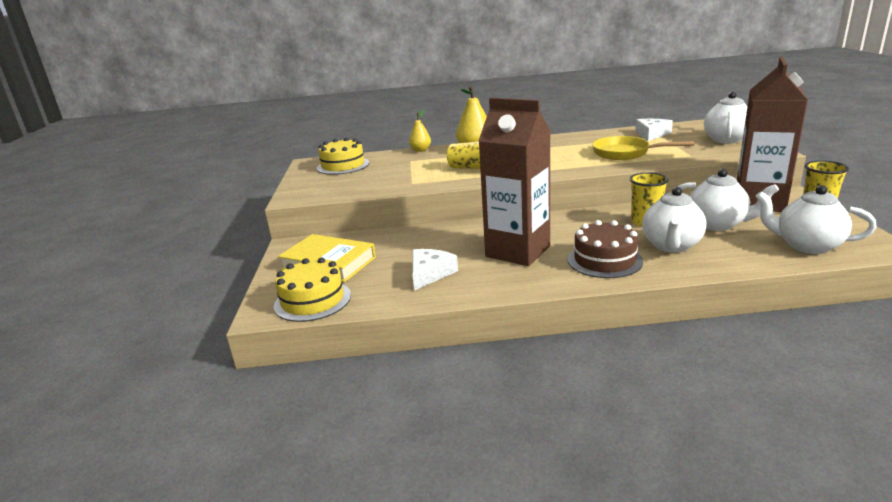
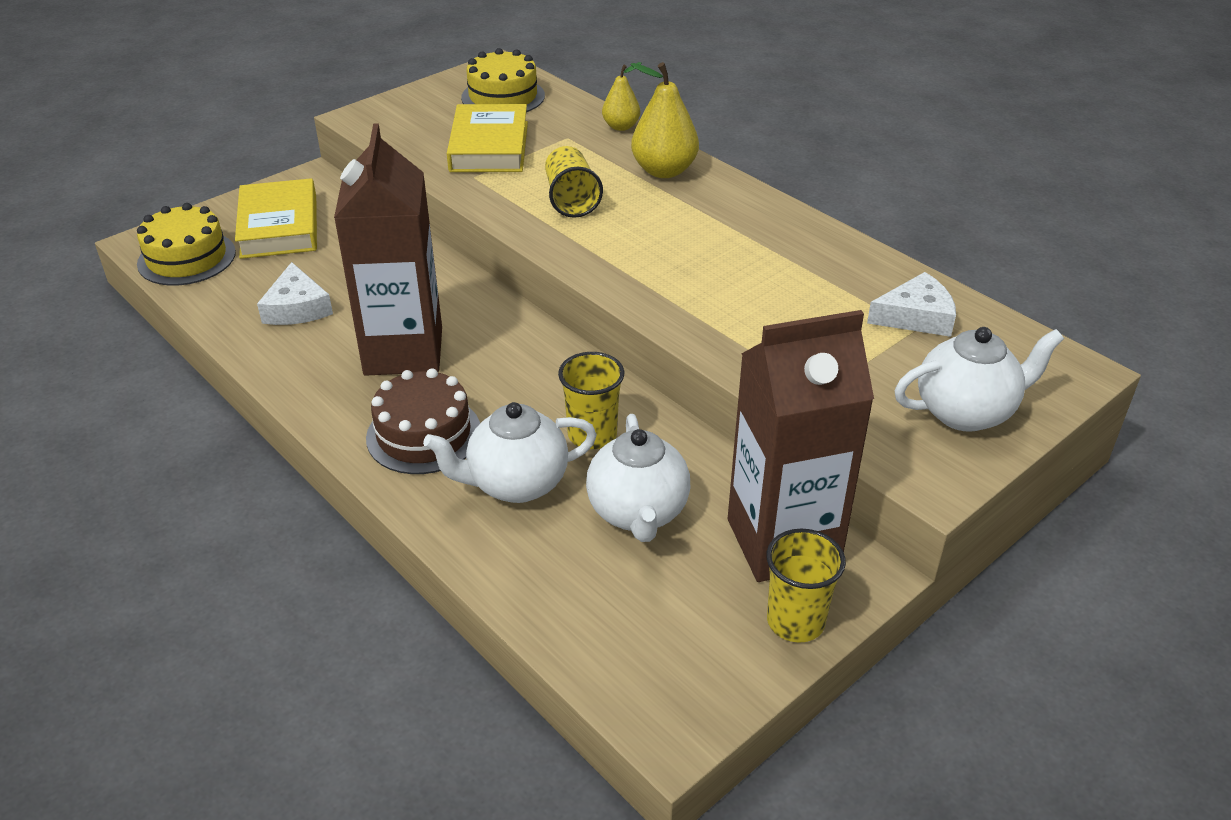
camera: 50 degrees right, 15 degrees up
(388, 176) = (489, 146): none -> yellow book
(430, 273) = (297, 308): white cheese -> white cheese turned 90 degrees clockwise
(625, 153) = (769, 318): yellow pan -> none
(806, 246) = (616, 630): white teapot -> none

